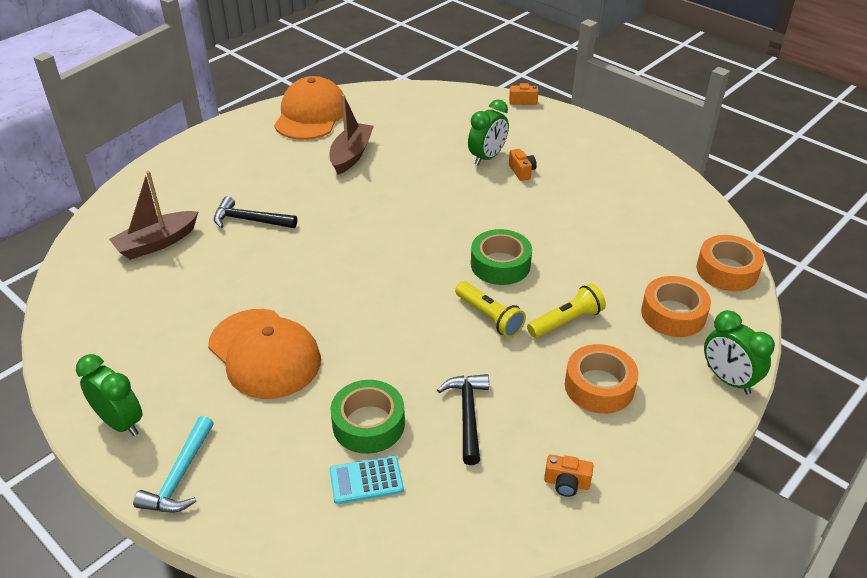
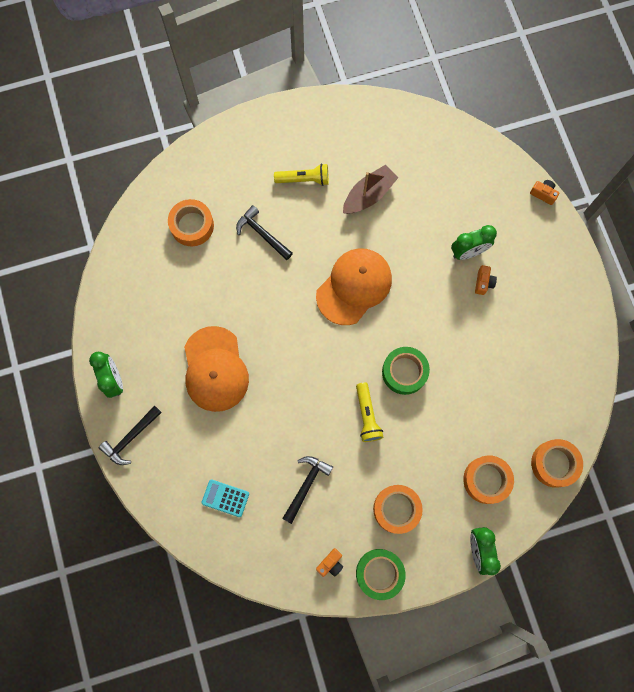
camera: 30 degrees right, 35 degrees up
(157, 243) = (192, 225): brown boat -> orange tape
(180, 476) = (130, 438): turquoise hammer -> black hammer
(311, 115) = (365, 126): orange cap -> orange cap (354, 287)
(368, 424) = (247, 459): green tape -> green tape (379, 573)
(566, 321) = (413, 447): yellow flashlight -> yellow flashlight (304, 179)
(566, 483) = (330, 563): orange camera -> orange camera turned 90 degrees counterclockwise

